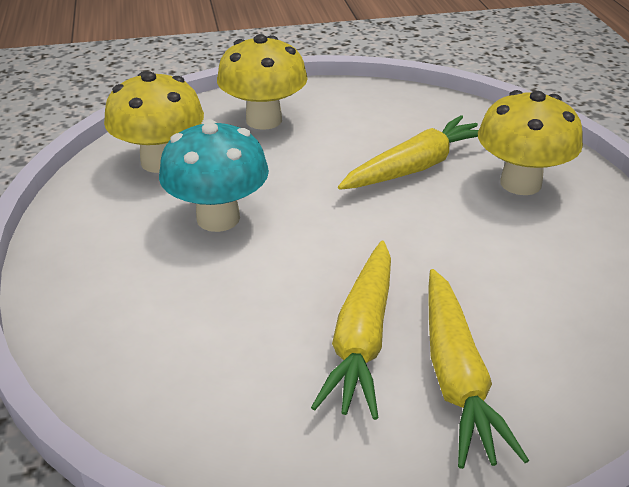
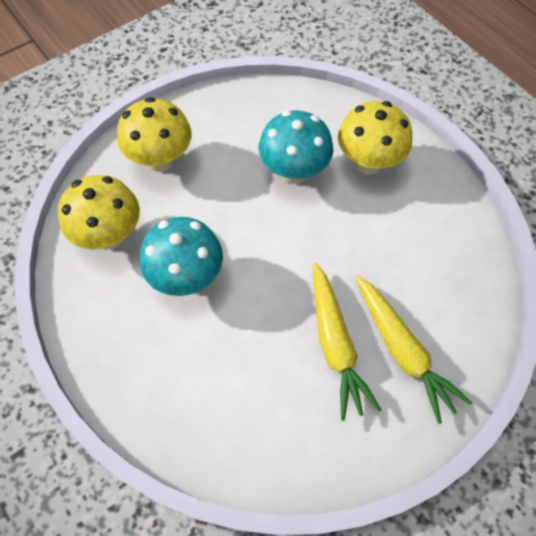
camera: 25 degrees left, 25 degrees up
(415, 167) = (294, 171): yellow carrot -> turquoise mushroom

